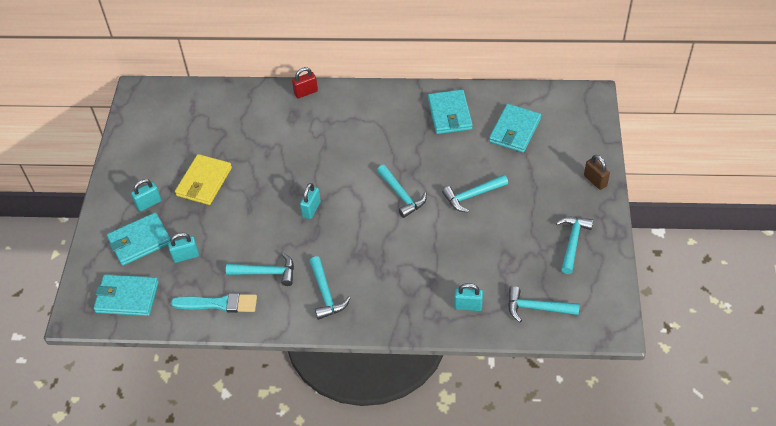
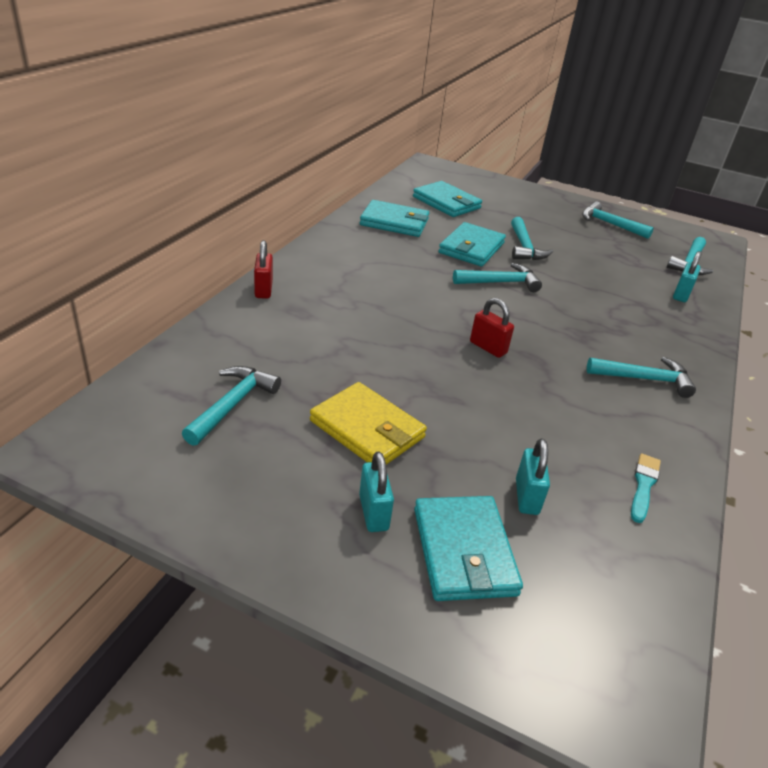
camera: 75 degrees left, 15 degrees down
(127, 297) = (603, 610): turquoise wallet -> turquoise wallet (471, 248)
(219, 304) = (643, 485): turquoise brush -> turquoise brush, size x0.64
(266, 272) = (592, 418): turquoise hammer -> turquoise hammer (233, 404)
(311, 209) = (488, 347): turquoise padlock -> red padlock
(595, 181) = (537, 193): brown padlock -> none

